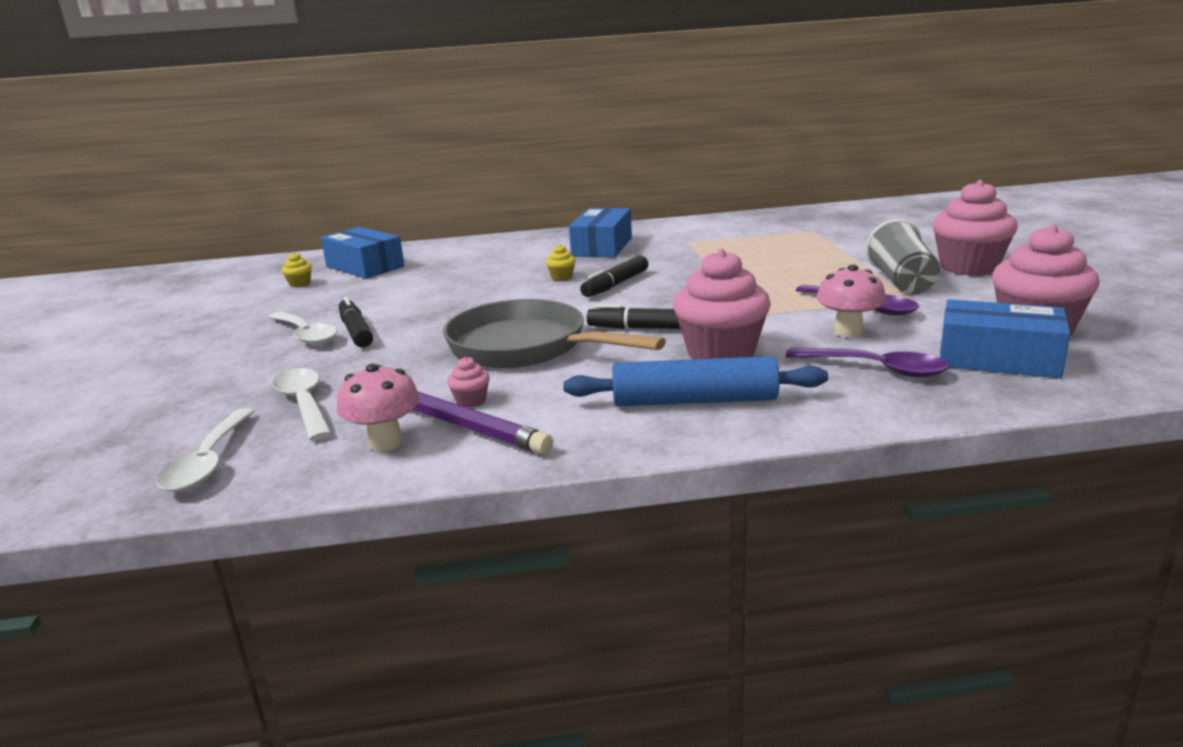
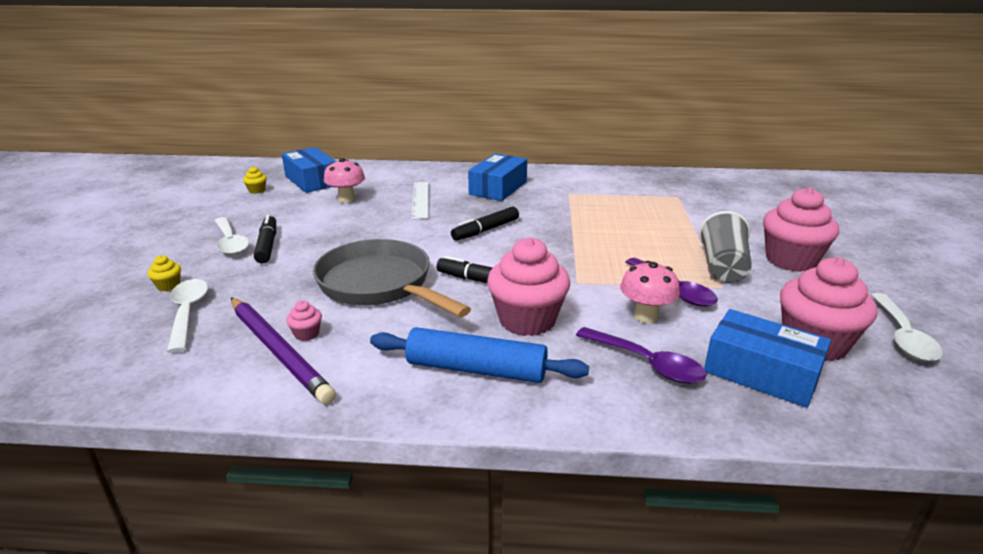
camera: 10 degrees right, 5 degrees up
(208, 462) = (89, 358): white spoon -> white spoon (902, 336)
(385, 442) = (220, 365): pink mushroom -> pink mushroom (346, 199)
(515, 268) = (420, 200): none -> white ruler
(561, 277) = (449, 215): yellow cupcake -> yellow cupcake (168, 286)

